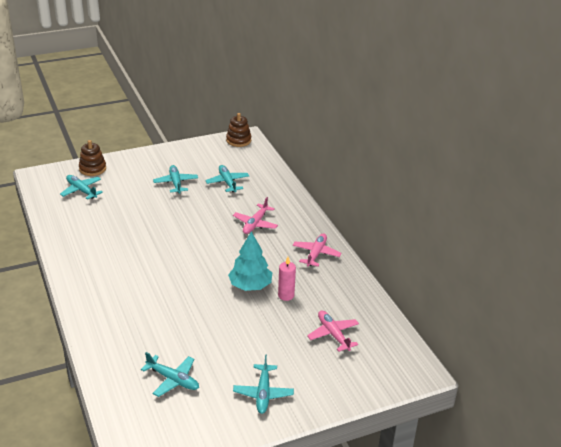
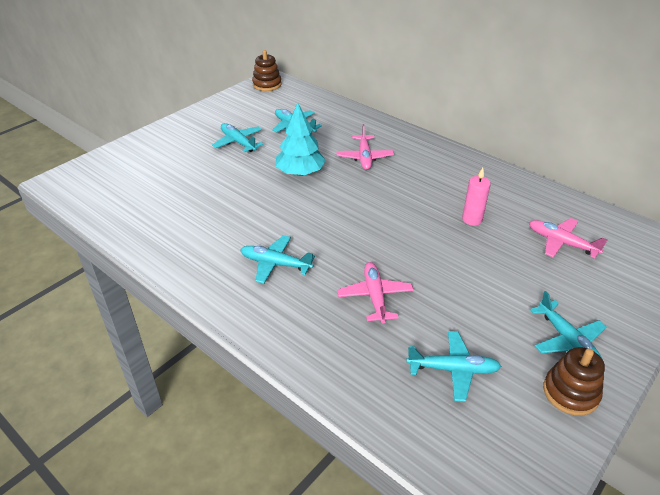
camera: 25 degrees left, 5 degrees up
(81, 190) = (130, 182): turquoise plane -> turquoise plane (275, 264)
(92, 169) = (124, 155): brown stacking toy -> brown stacking toy (570, 392)
(250, 285) = (425, 222): turquoise tree -> turquoise tree (300, 172)
(316, 254) = (455, 167): pink plane -> pink plane (375, 296)

